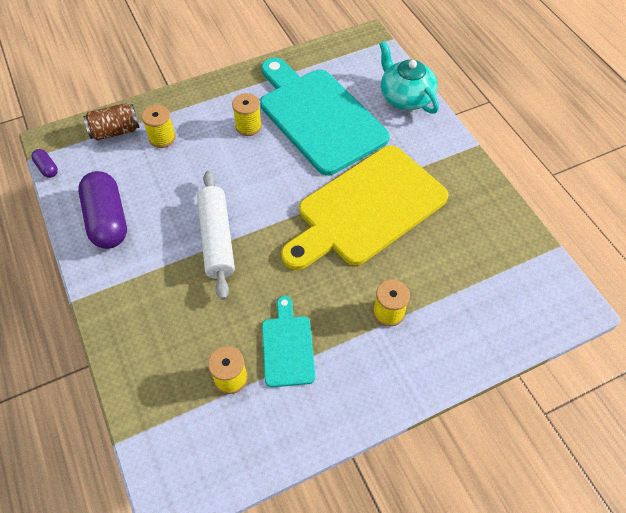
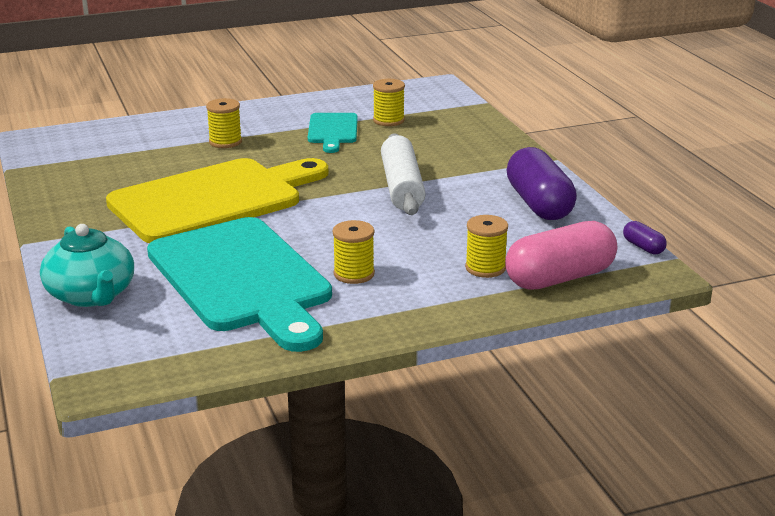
camera: 175 degrees left, 30 degrees down
(115, 131) = (560, 278): brown can -> pink capsule

